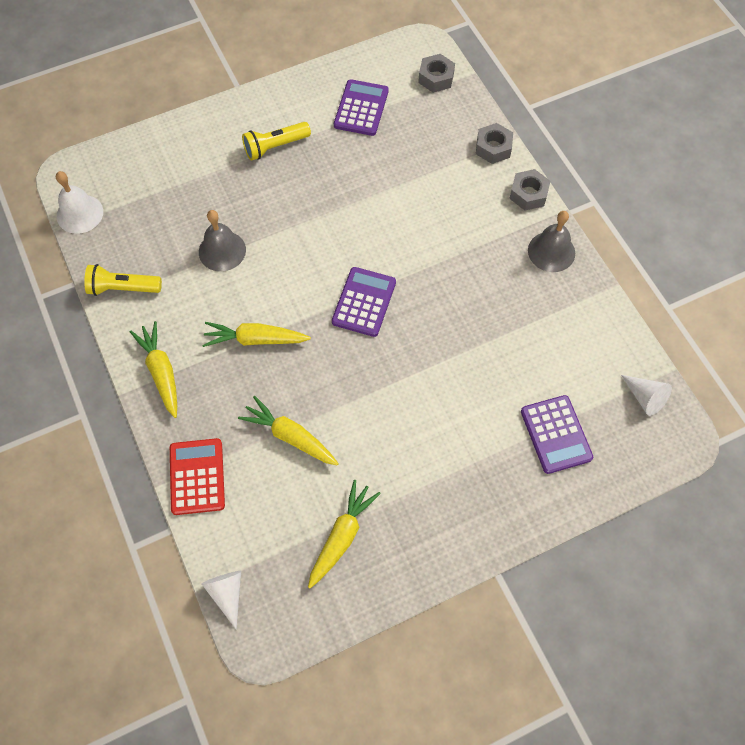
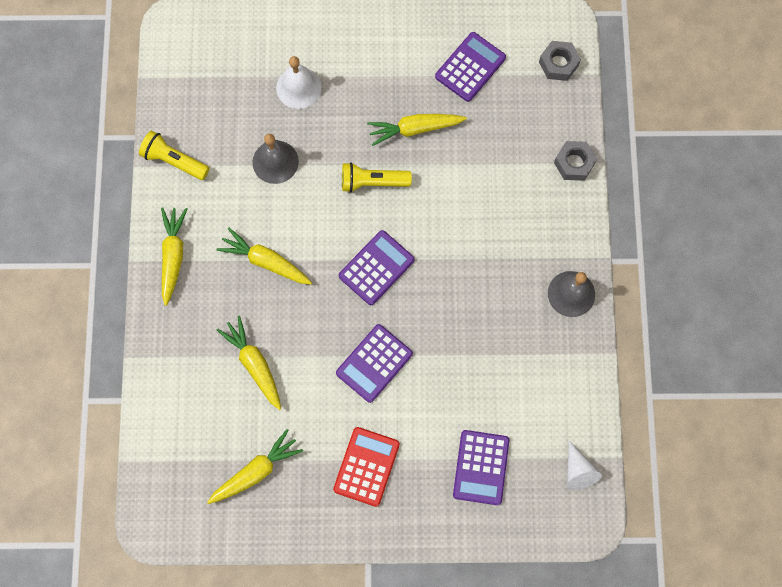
camera: 25 degrees right, 10 degrees up
(80, 213) = (167, 69): white bell -> white bell (298, 87)
(197, 476) = (162, 364): red calculator -> red calculator (366, 466)
(227, 594) = (143, 475): white cone -> none
(275, 147) = (370, 74): yellow flashlight -> yellow flashlight (372, 182)
(338, 174) = (415, 129): none -> yellow carrot
(406, 385) = (374, 363): none -> purple calculator
(528, 194) = (581, 226): grey nut -> none

